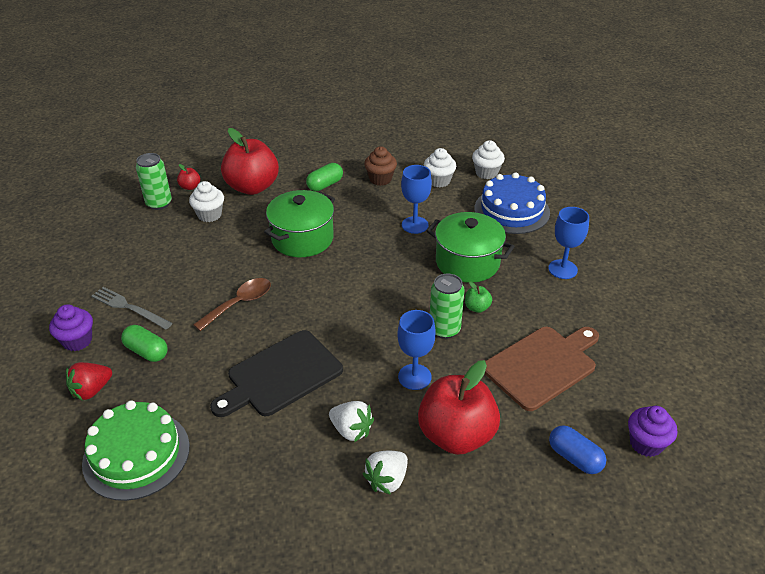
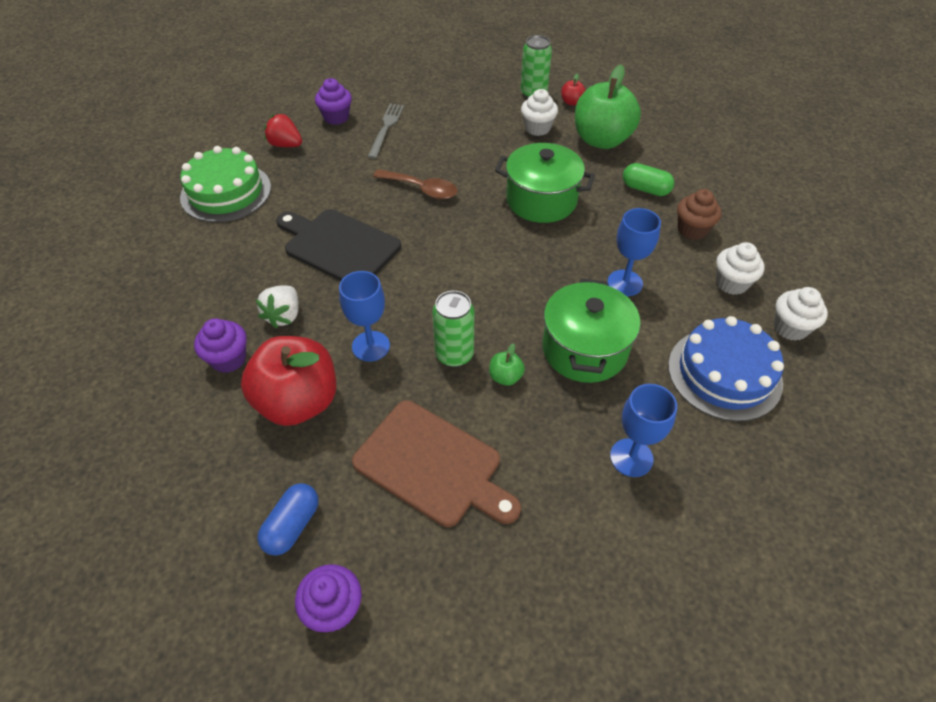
camera: 70 degrees right, 10 degrees up
(147, 351) = (338, 157): green capsule -> none
(252, 187) = (601, 140): red apple -> green apple
(387, 480) = (228, 359): white strawberry -> purple cupcake

